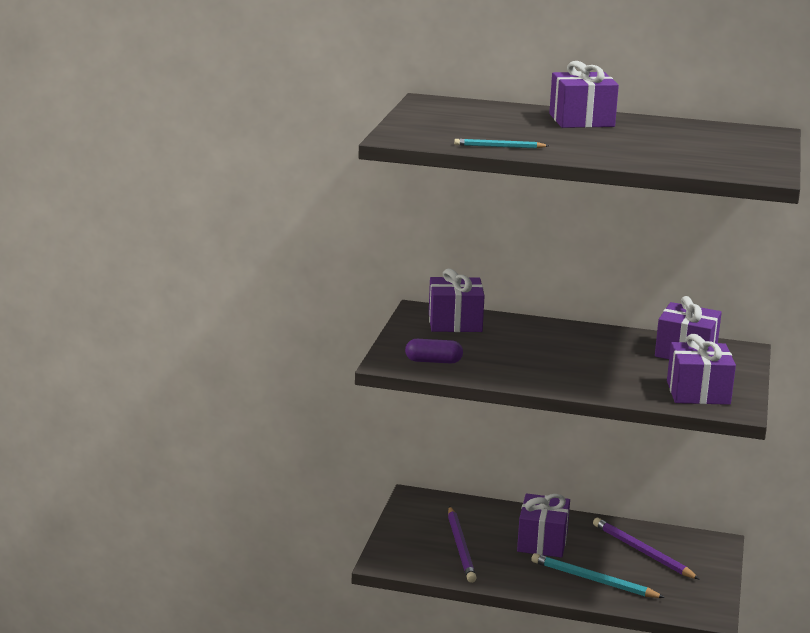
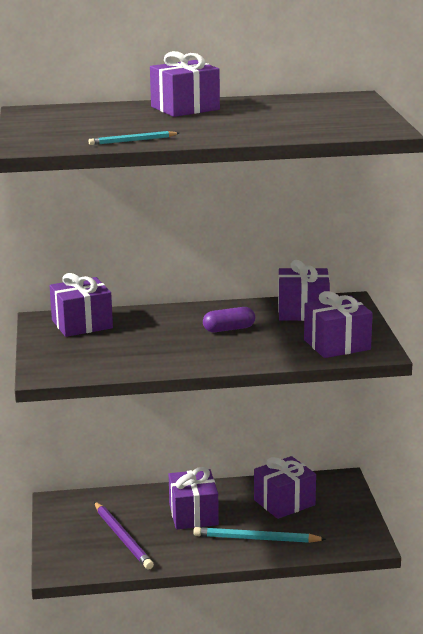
camera: 20 degrees left, 0 degrees up
(433, 361) = (84, 364): purple capsule -> purple capsule (229, 329)
(642, 552) = (284, 502): purple pencil -> purple gift

